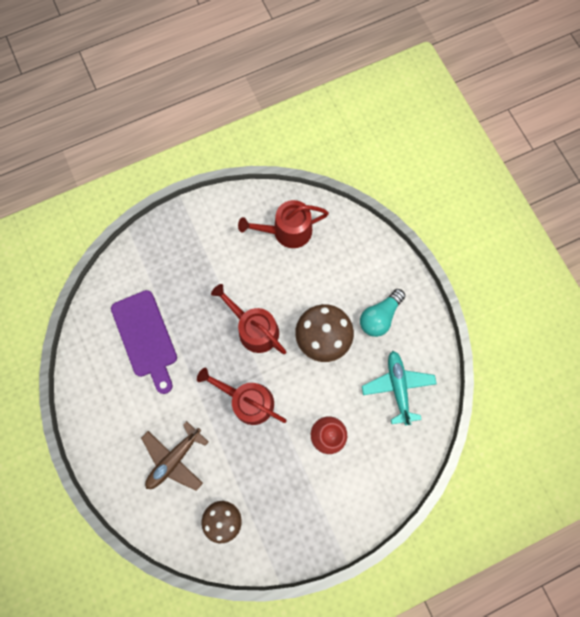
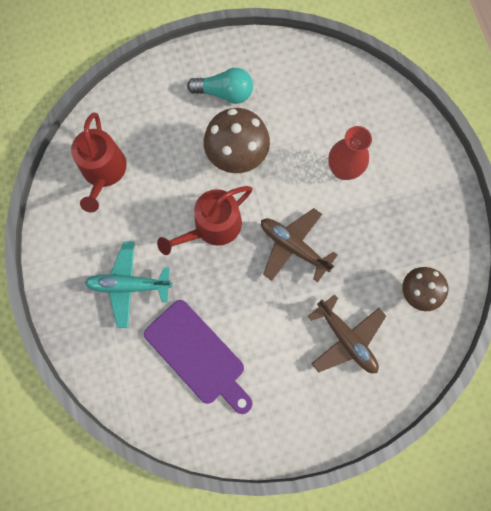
camera: 80 degrees left, 0 degrees up
(146, 337) = (198, 355): purple cutting board -> purple cutting board turned 60 degrees clockwise
(248, 400) = (293, 247): red watering can -> brown plane
(379, 316) = (225, 93): turquoise light bulb -> turquoise light bulb turned 45 degrees counterclockwise
(397, 387) = (304, 90): turquoise plane -> turquoise plane (129, 285)

